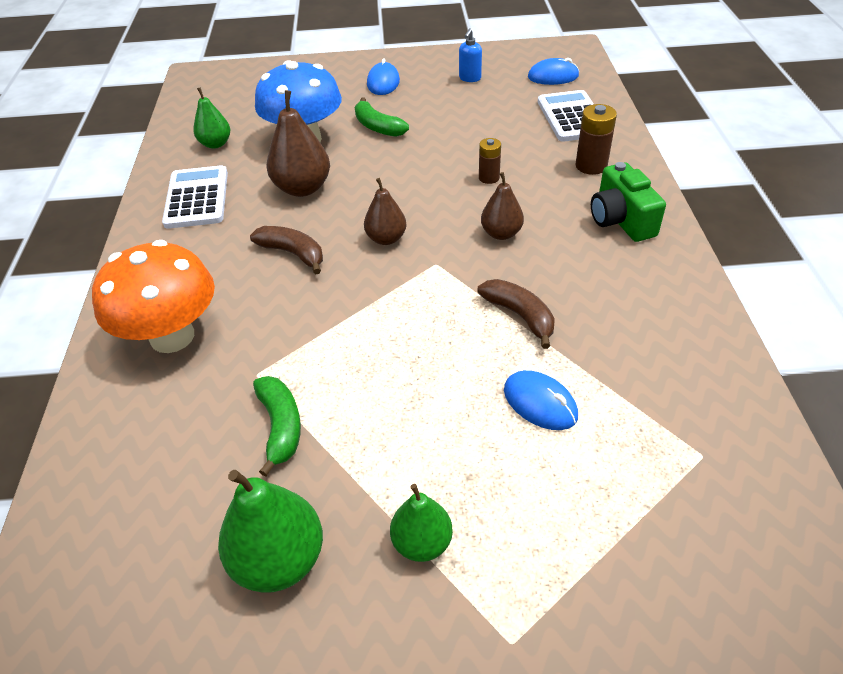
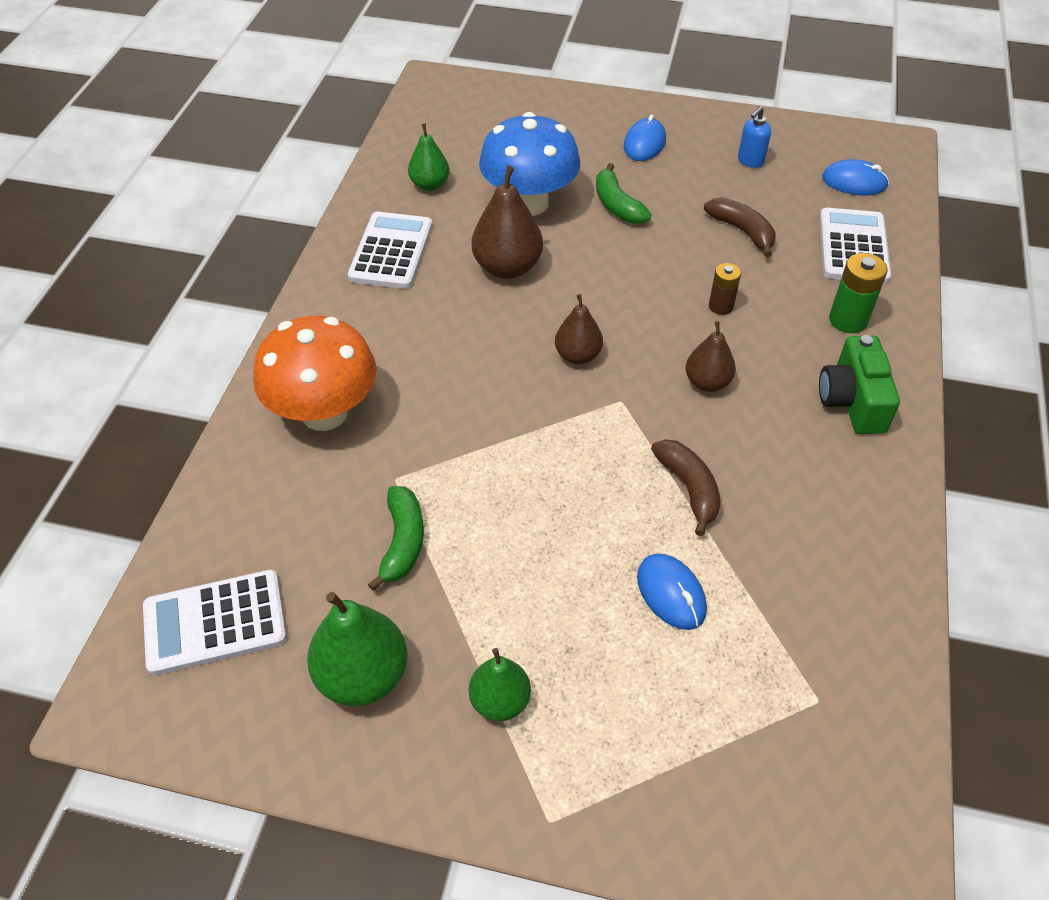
camera: 15 degrees right, 5 degrees up
(111, 554) = (215, 623): none -> white calculator
(293, 253) = (473, 348): brown banana -> brown banana (742, 231)
(591, 166) = (848, 320): brown battery -> green battery

